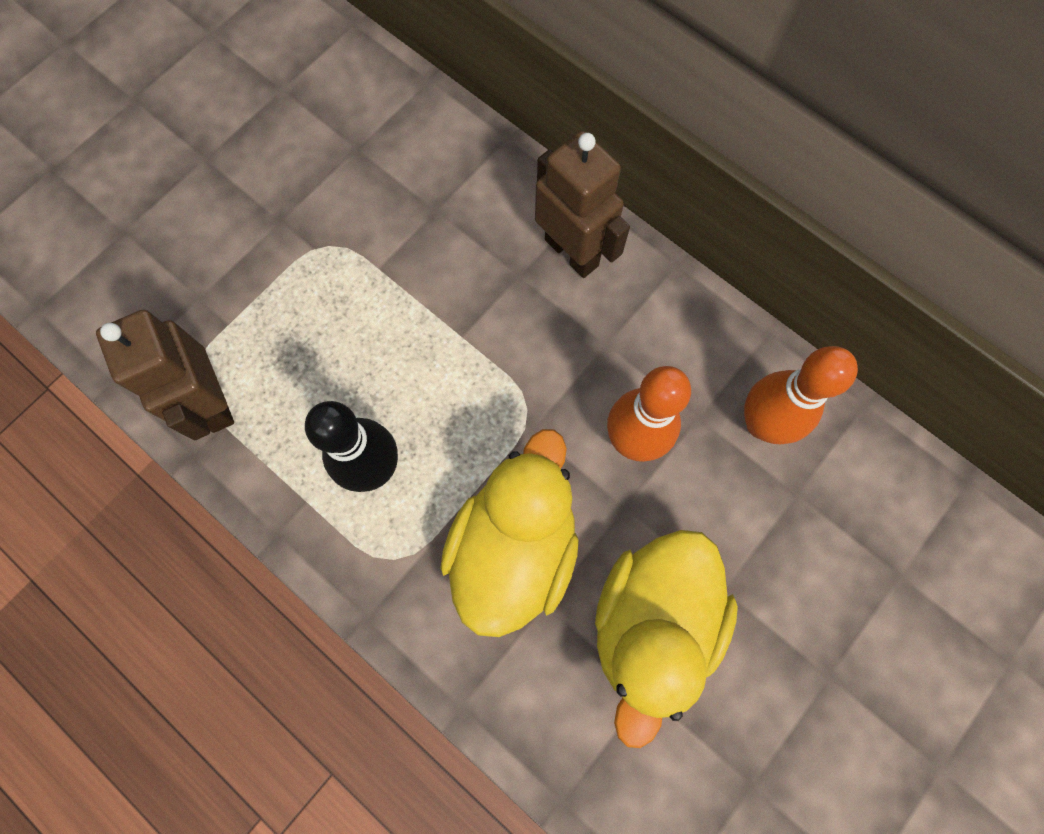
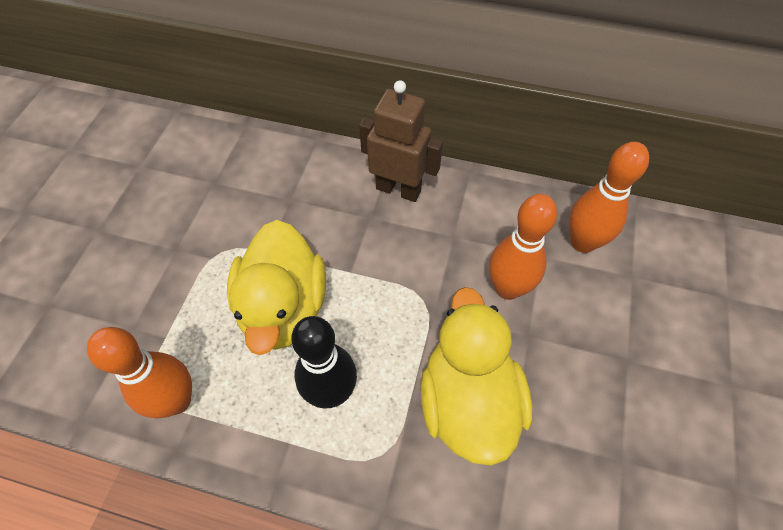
camera: 25 degrees left, 15 degrees down
(213, 402) = (177, 400): brown robot -> orange bowling pin
(652, 622) = (595, 407): yellow duck -> yellow duck (284, 308)

